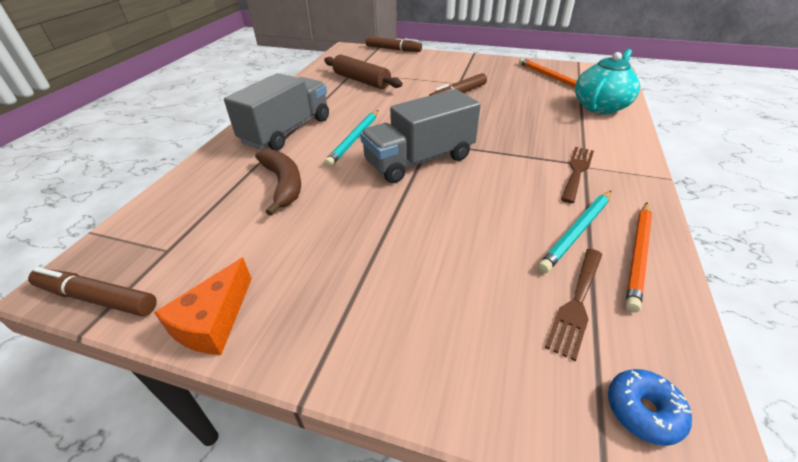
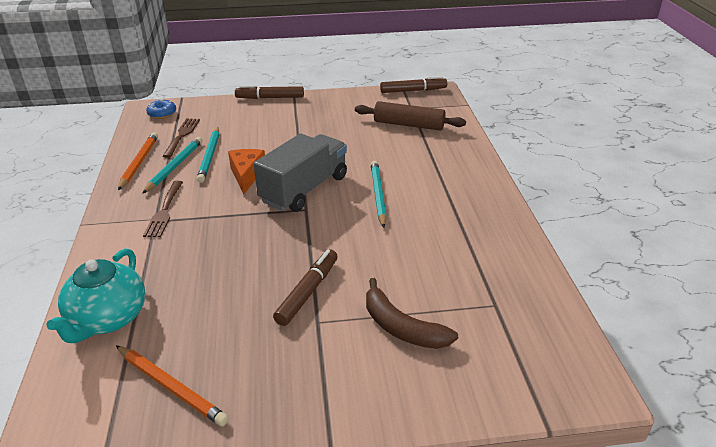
camera: 155 degrees right, 5 degrees down
(213, 321) = (351, 96): orange cheese -> orange cheese (246, 175)
(283, 184) = (392, 148): brown banana -> brown banana (401, 327)
(287, 131) = (449, 188): grey truck -> none
(361, 81) = (460, 286): brown rolling pin -> brown rolling pin (409, 125)
(393, 49) = (503, 411): brown marker -> brown marker (270, 98)
(524, 237) = (210, 156): none -> turquoise pencil

